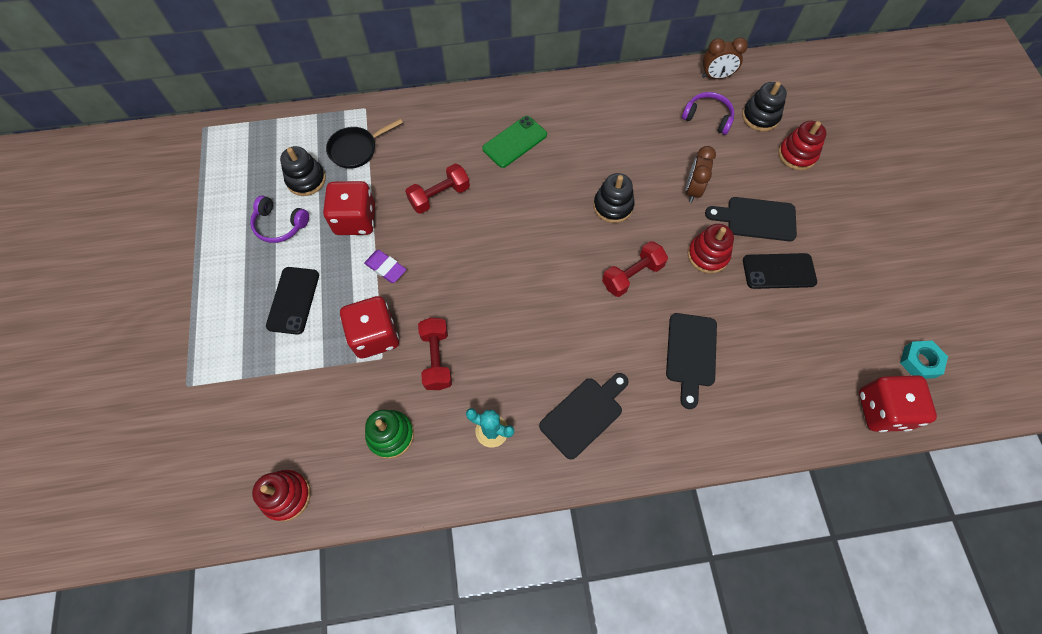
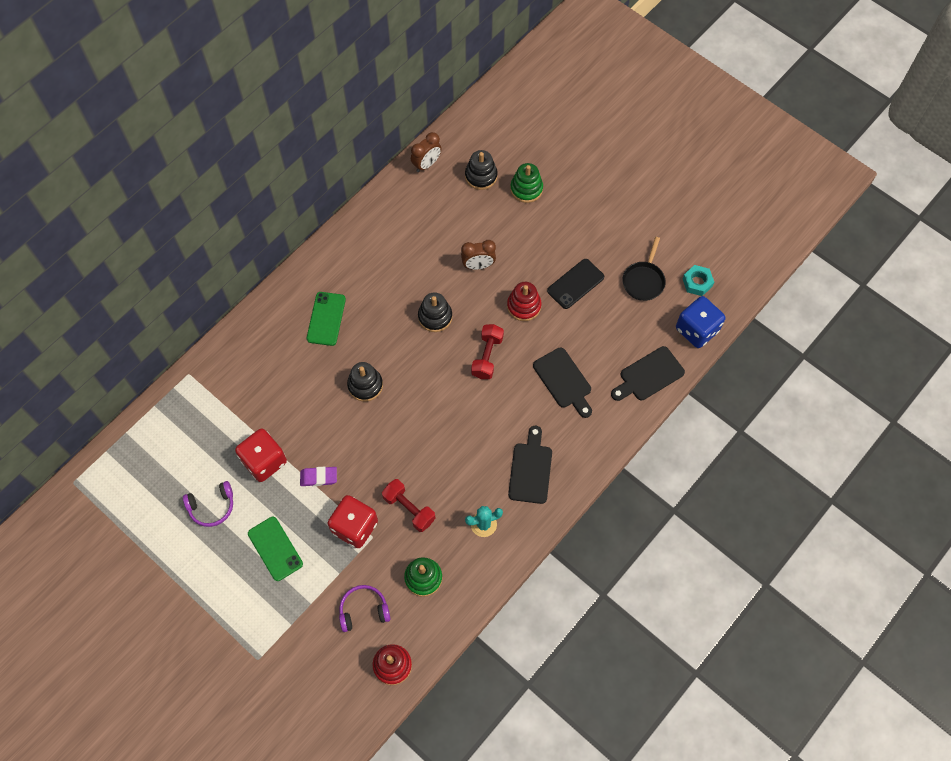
camera: 40 degrees left, 0 degrees up
(293, 300) = (275, 548): black phone -> green phone
(306, 180) = (198, 460): black stacking toy -> black stacking toy (365, 385)
(356, 149) = (213, 410): black pan -> black pan (644, 280)
(439, 196) = (308, 399): red dumbbell -> none
(692, 190) = (478, 265): brown clock -> brown clock turned 75 degrees counterclockwise
(708, 117) = (446, 202): purple headphones -> purple headphones (363, 610)
(756, 219) = (535, 257): black cutting board -> black cutting board (649, 375)
(797, 155) = (526, 189): red stacking toy -> green stacking toy
(882, 410) = (697, 330): red dice -> blue dice

